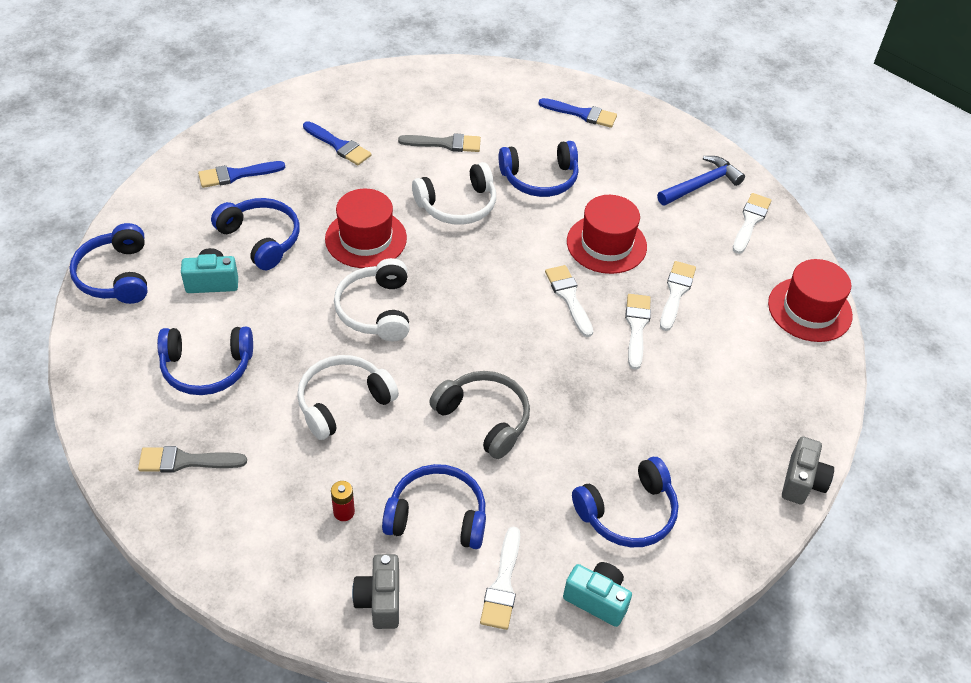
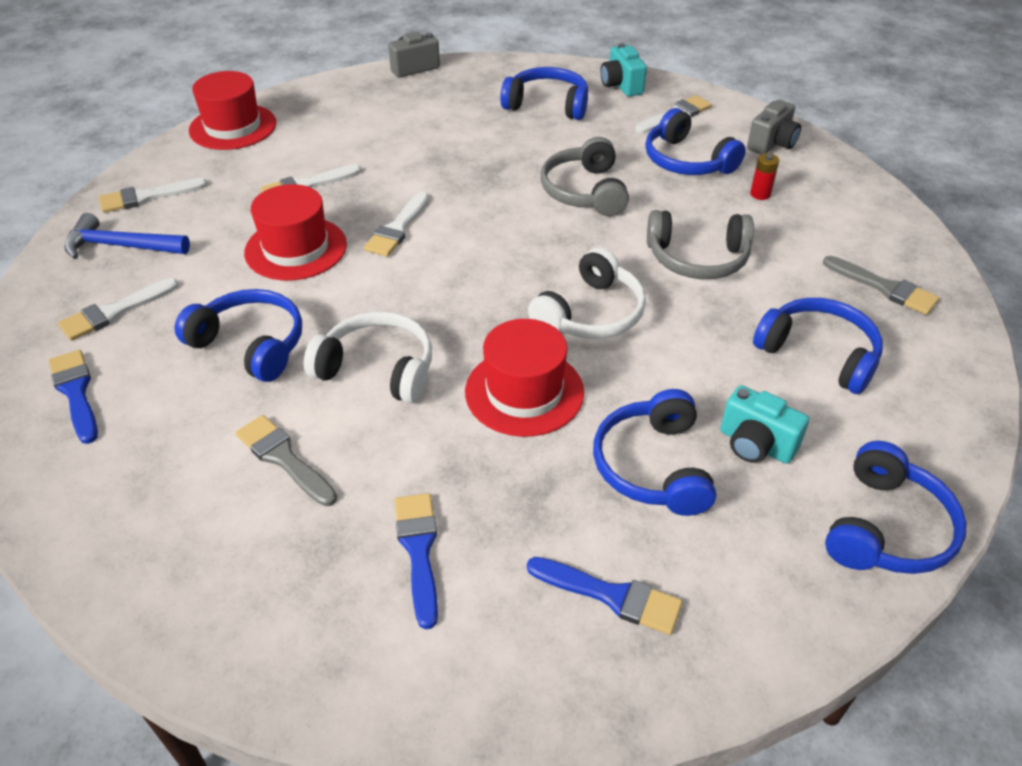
camera: 135 degrees left, 5 degrees down
(343, 402) = (697, 258): white headphones -> grey headphones
(636, 327) = (377, 182): white brush -> white brush (115, 312)

